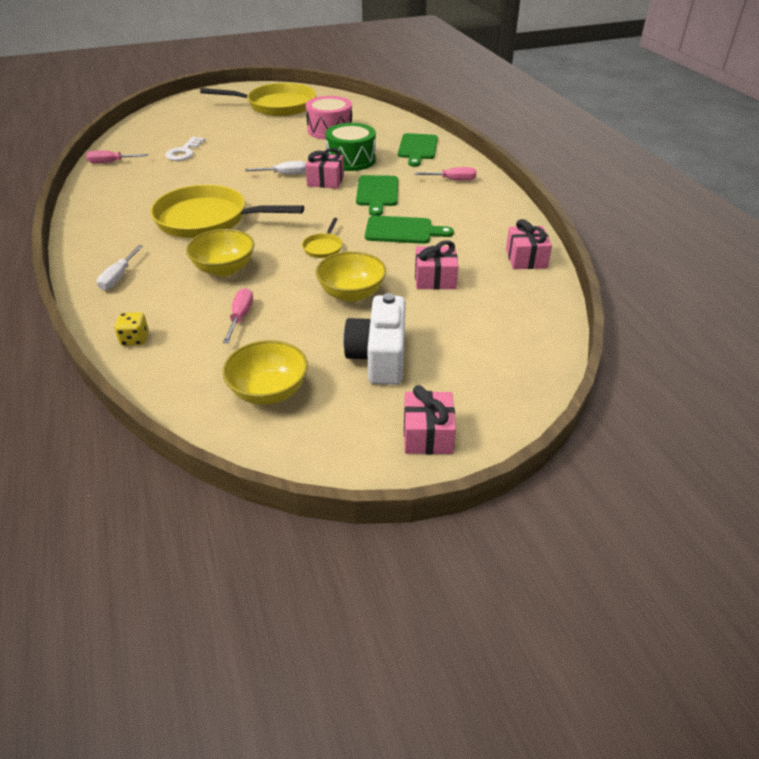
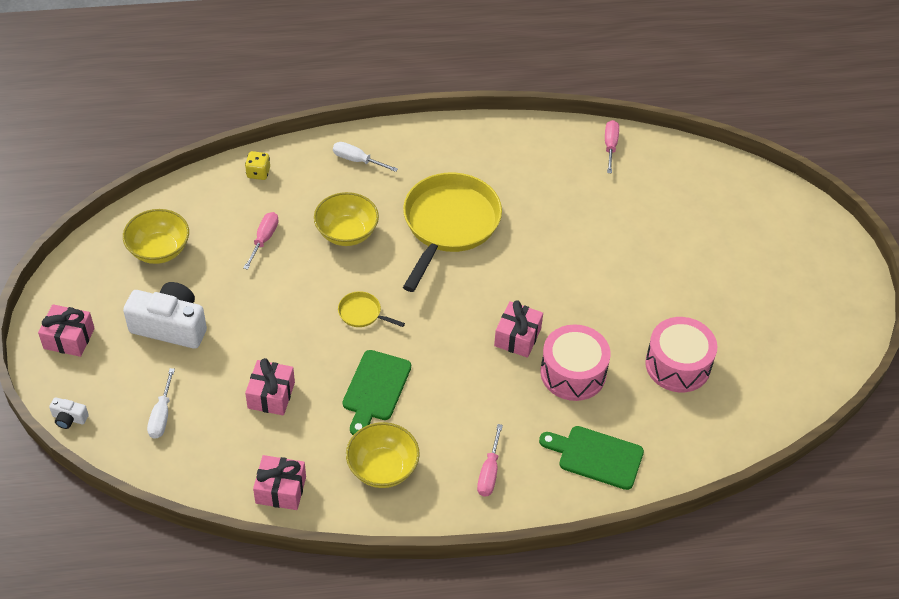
camera: 100 degrees right, 10 degrees up
(184, 152) = (628, 209): white key -> none
(240, 317) = (264, 240): pink screwdriver -> pink screwdriver turned 90 degrees counterclockwise
(276, 106) = (780, 314): yellow pan -> none
(284, 174) = (544, 299): white screwdriver -> white screwdriver (162, 415)
(351, 160) = (573, 373): green drum -> pink drum
(351, 293) = (270, 323): yellow bowl -> yellow bowl (382, 468)
(377, 193) = (472, 383): green cutting board -> none
(534, 403) = (69, 418): none -> white camera

